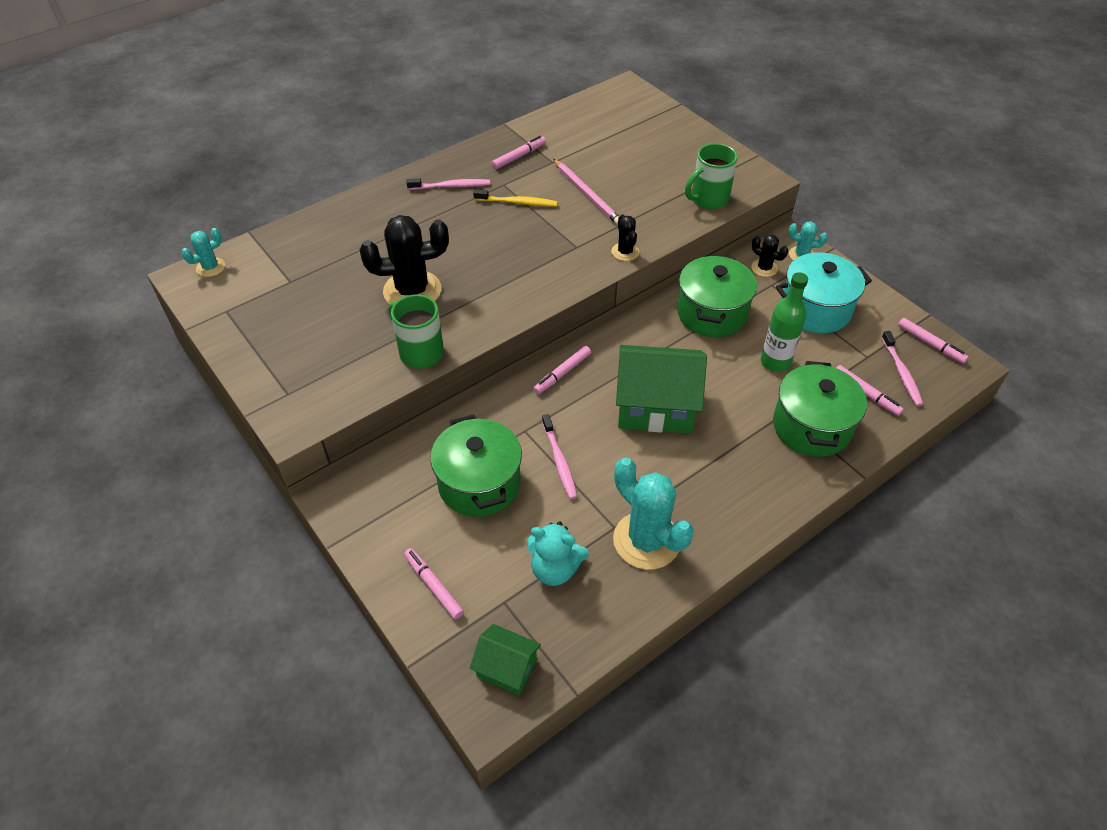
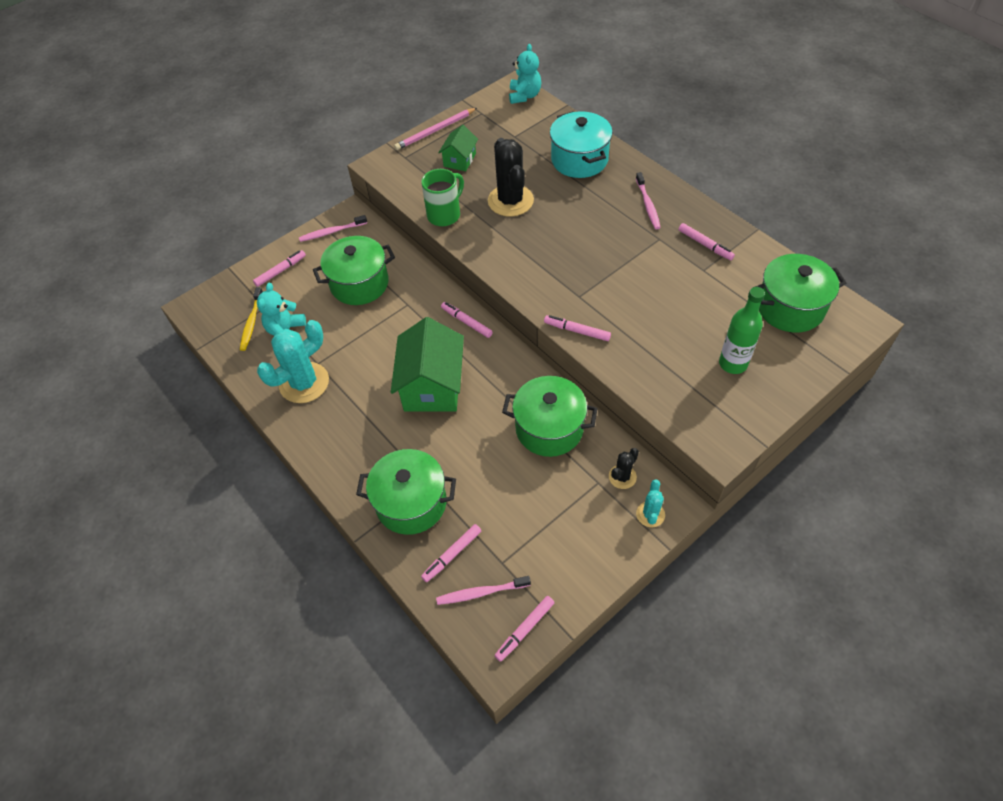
camera: 90 degrees right, 5 degrees up
(210, 267) = (524, 96): turquoise cactus -> turquoise teddy bear
(506, 668) = (219, 313): green house -> green house (459, 160)
(517, 202) = (634, 250): yellow toothbrush -> yellow toothbrush (252, 322)
(559, 461) = (378, 327): pink toothbrush -> pink toothbrush (332, 232)
(587, 194) = (658, 298): pink pencil -> pink pencil (435, 131)
(607, 120) = (790, 307): none -> green pot
(625, 252) = (577, 331): black cactus -> pink marker
(708, 199) = (671, 397): green mug -> none
(775, 362) = (489, 478): green bottle -> green bottle (733, 363)
(815, 309) = (565, 520): turquoise pot -> turquoise pot (579, 160)

